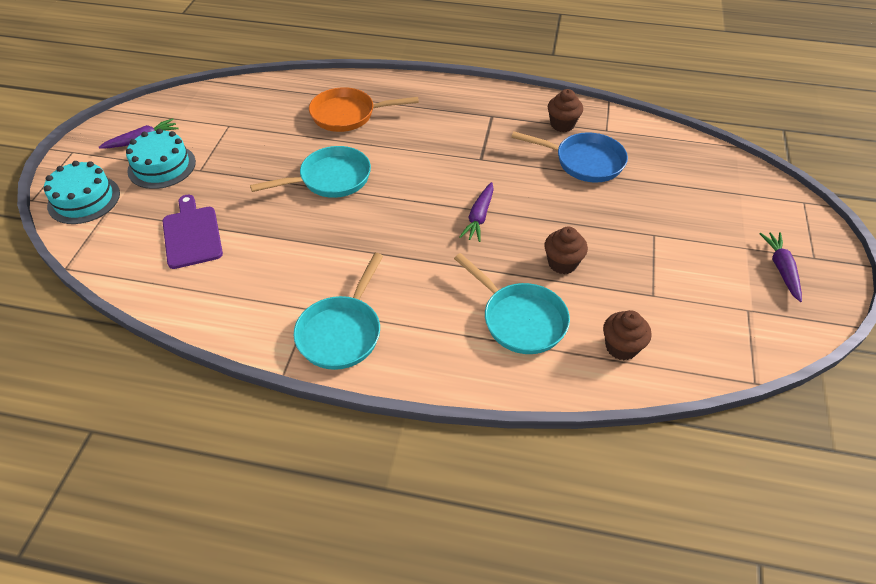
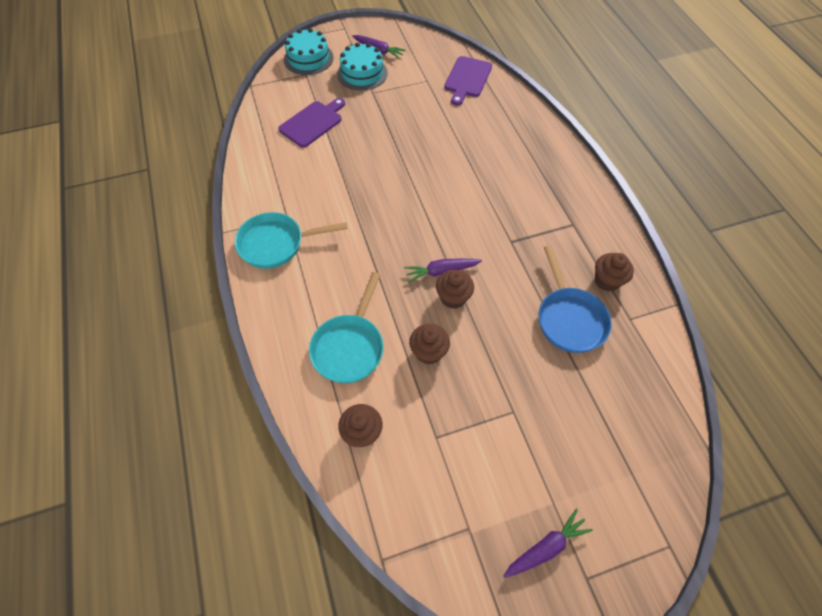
camera: 60 degrees right, 10 degrees up
(258, 99) = (467, 79): none -> purple cutting board
(330, 179) = (415, 162): turquoise pan -> none
(348, 115) = (493, 135): orange pan -> none
(514, 222) = (453, 297): none -> brown cupcake

